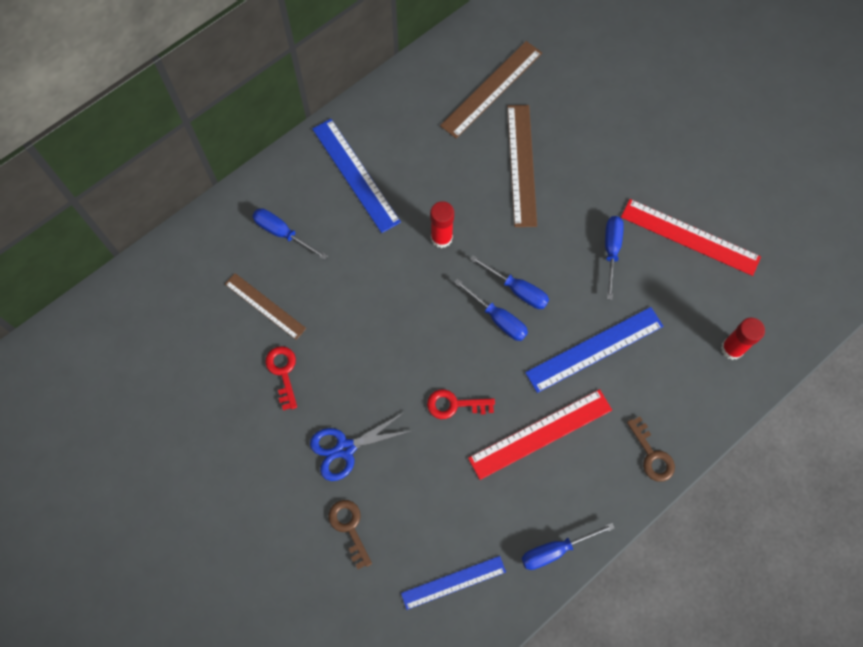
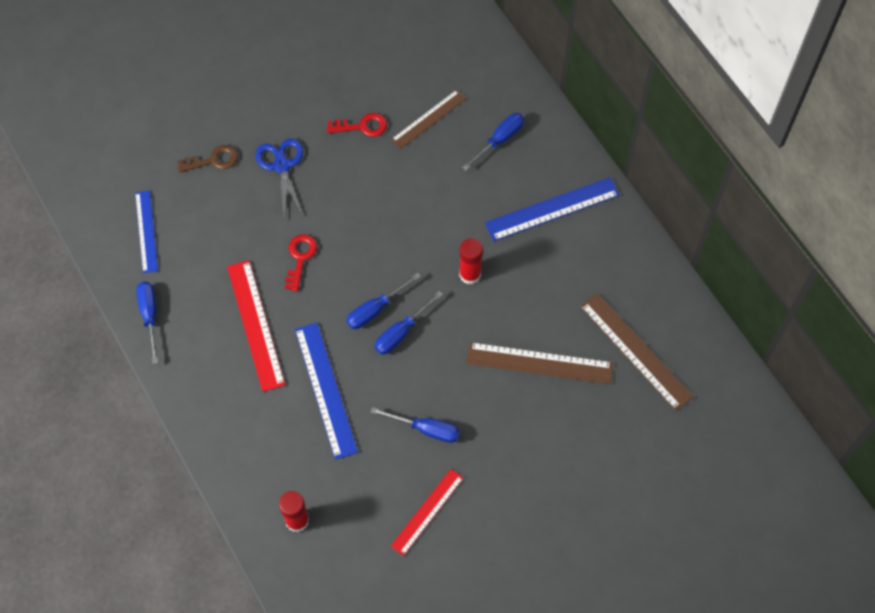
camera: 100 degrees right, 5 degrees down
(652, 455) = (211, 417): brown key -> none
(690, 236) = (427, 512): red ruler -> red ruler, size x0.66

